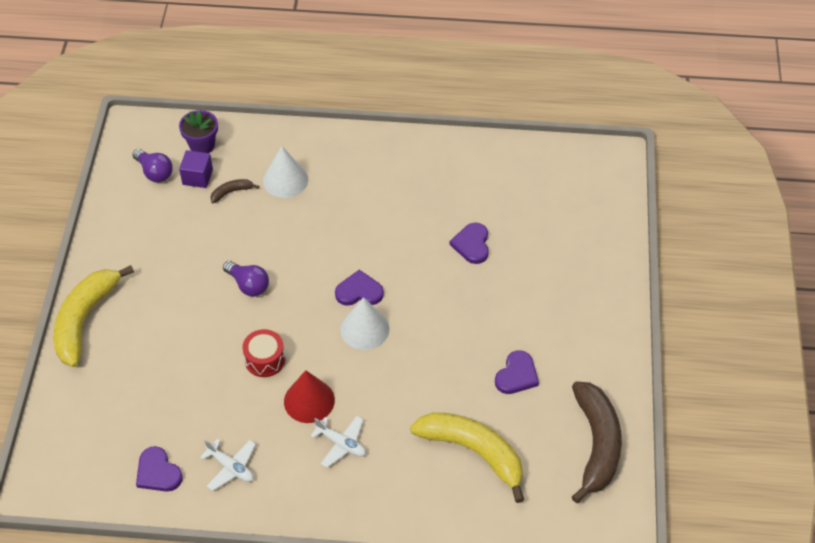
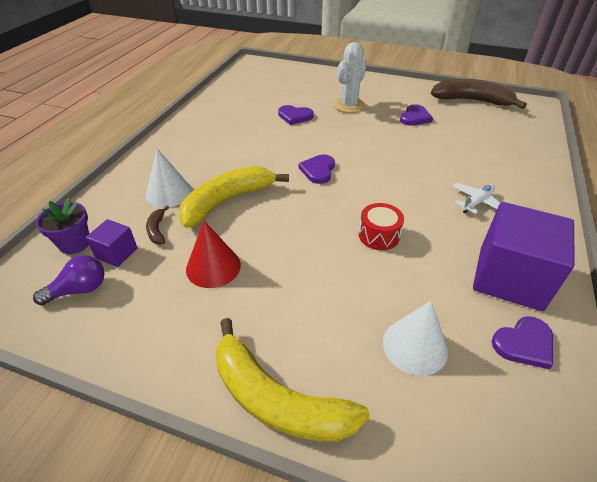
camera: 75 degrees left, 10 degrees down
(231, 467) = (510, 278): white plane -> purple cube
(248, 285) = (283, 234): purple light bulb -> none
(309, 400) = (430, 214): red cone -> red cone (213, 267)
(364, 329) = (358, 173): white cone -> white cone (415, 346)
(474, 452) = (481, 143): yellow banana -> yellow banana (227, 201)
(516, 375) = (415, 117): purple heart -> purple heart turned 75 degrees clockwise
(523, 296) = (349, 105): none -> white cactus

